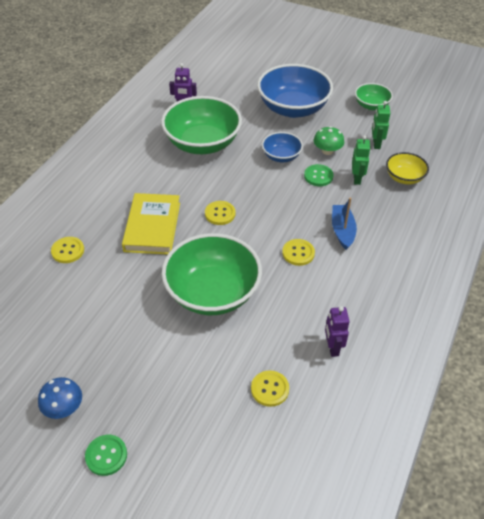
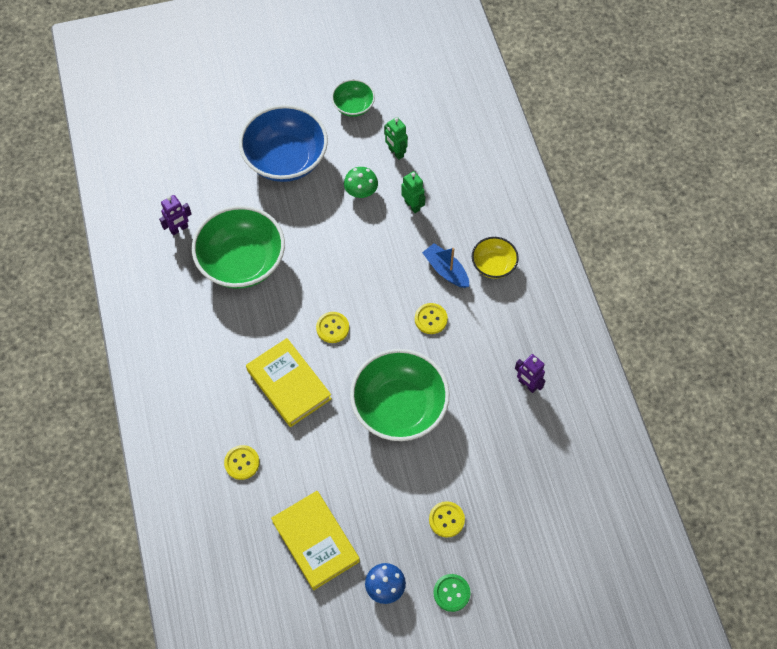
camera: 40 degrees left, 15 degrees up
(54, 335) = (316, 541): none -> yellow book
(270, 389) = (513, 453): yellow button -> yellow button (446, 519)
(281, 156) = (327, 226): blue bowl -> none
(318, 176) = (378, 226): green button -> none
(404, 178) = (449, 176): yellow bowl -> yellow bowl (493, 265)

